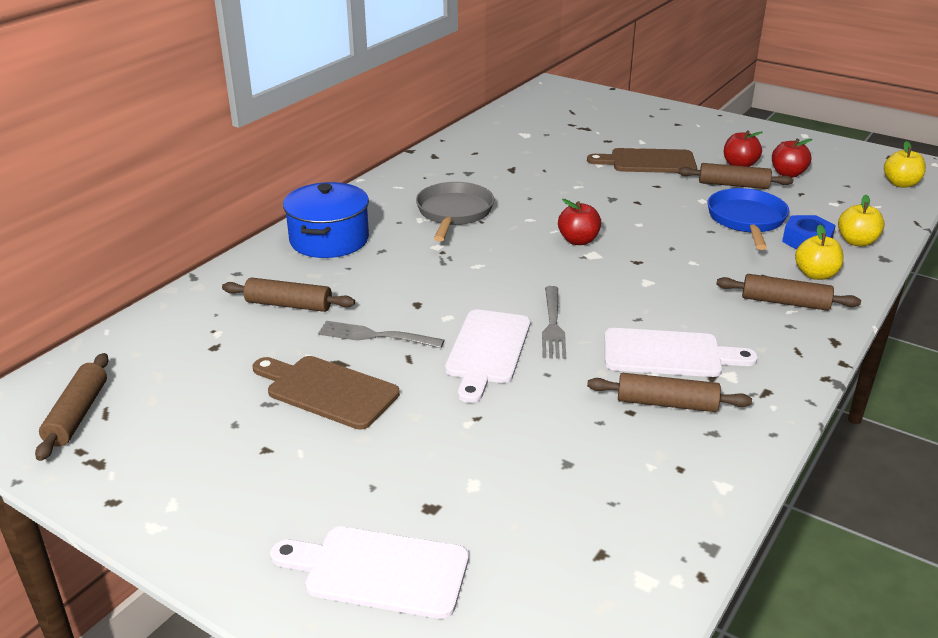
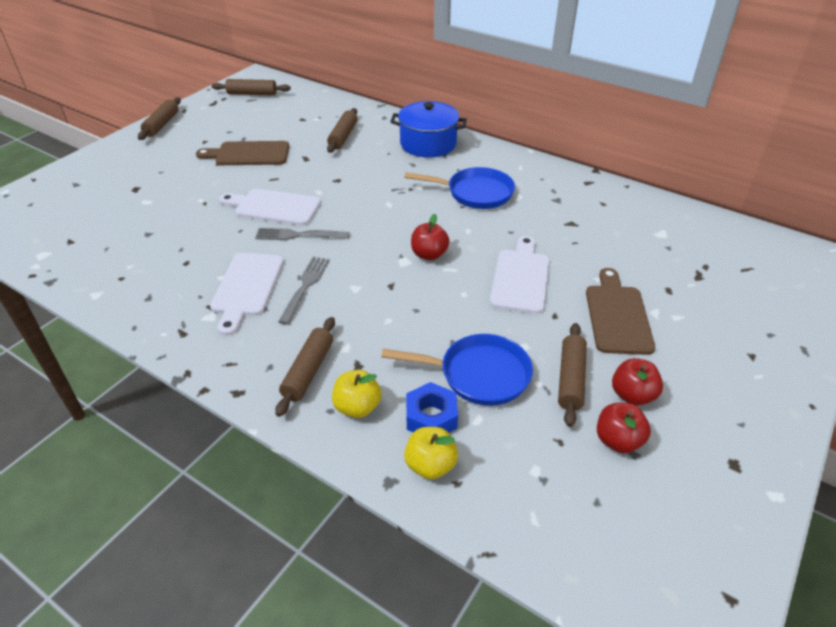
camera: 90 degrees right, 10 degrees up
(327, 391) = (248, 154): brown cutting board -> brown cutting board turned 120 degrees counterclockwise
(376, 336) = (301, 167): grey fork -> grey fork (305, 287)
(379, 571) = (100, 176): white cutting board -> white cutting board (520, 278)
(454, 213) = (475, 193): grey pan -> blue pan
(666, 403) = (188, 280): brown rolling pin -> brown rolling pin (162, 124)
(900, 184) = (618, 578): yellow apple -> none

